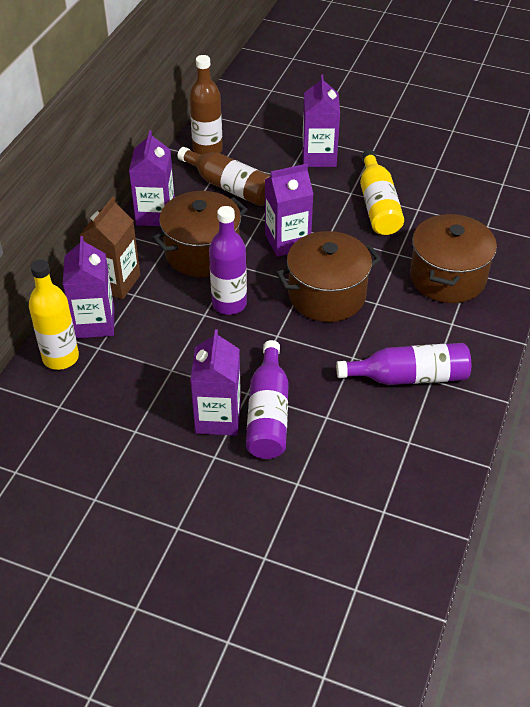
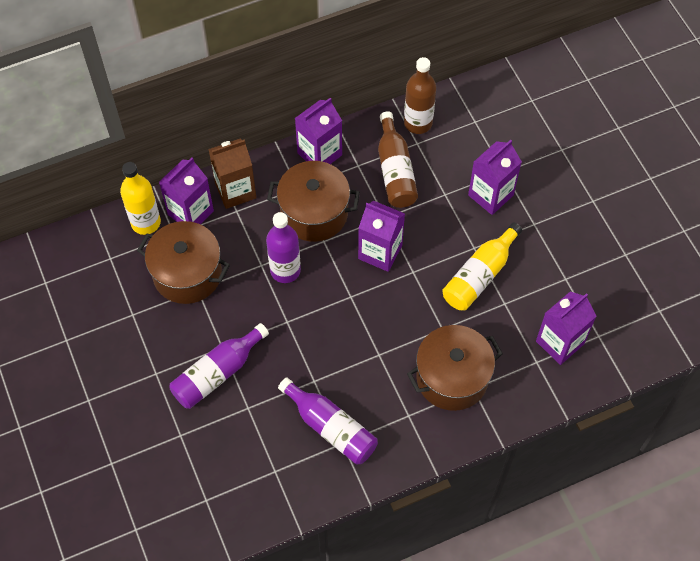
camera: 45 degrees right, 15 degrees up
(218, 418) = (186, 349): purple carton -> purple carton (560, 342)
(327, 295) = (354, 319): brown pot -> brown pot (187, 274)

